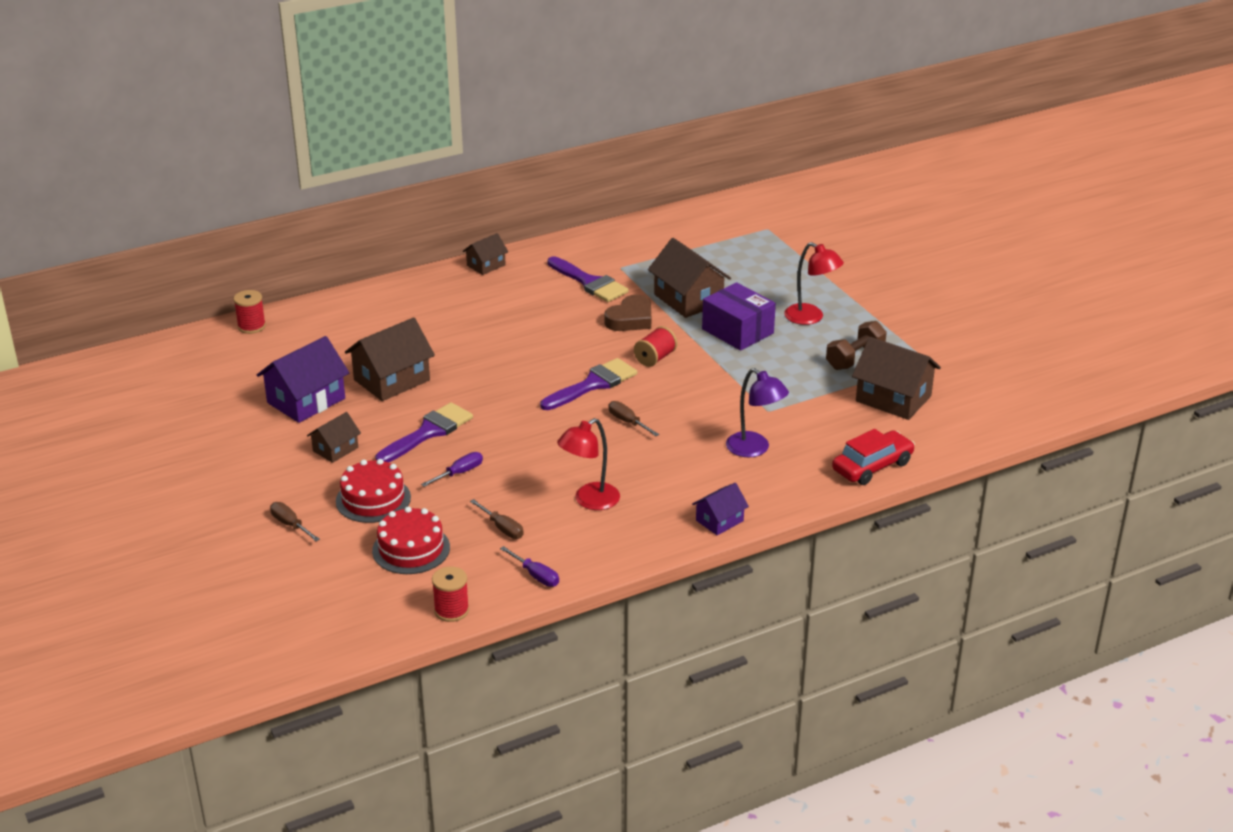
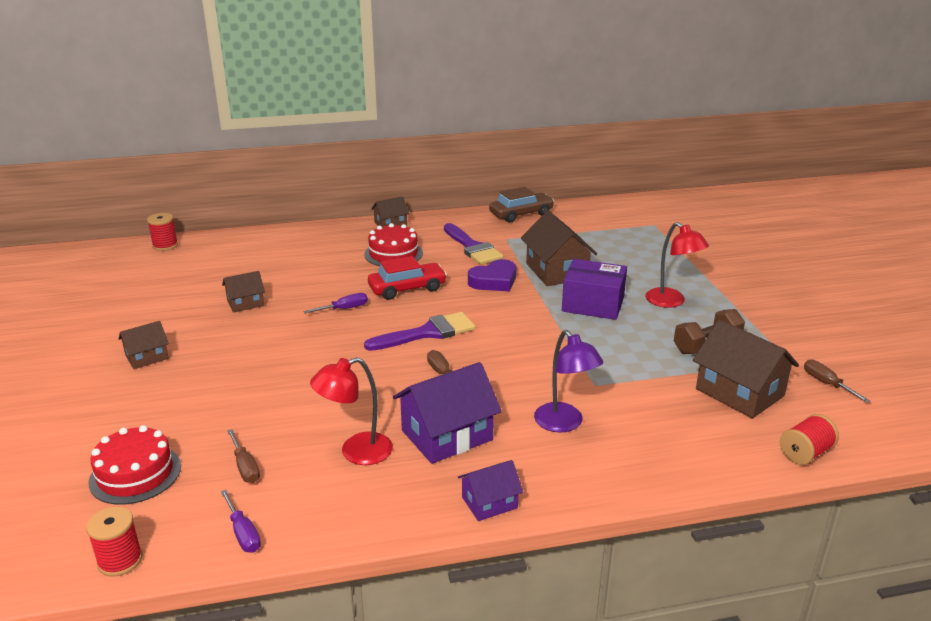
camera: 15 degrees right, 5 degrees down
(290, 525) = (42, 425): brown screwdriver -> brown screwdriver (827, 384)
(306, 401) = (158, 310): purple house -> purple house (447, 435)
(373, 499) = (141, 412): red cake -> red cake (393, 254)
(392, 380) = (245, 303): brown house -> brown house, size x0.56
(428, 432) = (243, 354): purple brush -> none
(459, 473) = (243, 399): purple screwdriver -> purple screwdriver (344, 309)
(622, 233) = (521, 214): none -> brown car
(630, 319) = (494, 281): brown heart -> purple heart
(655, 358) = (500, 317): red spool -> red spool (805, 453)
(737, 331) = (593, 304): purple box -> purple box turned 45 degrees counterclockwise
(872, 466) = (696, 466): red car -> red car (407, 289)

